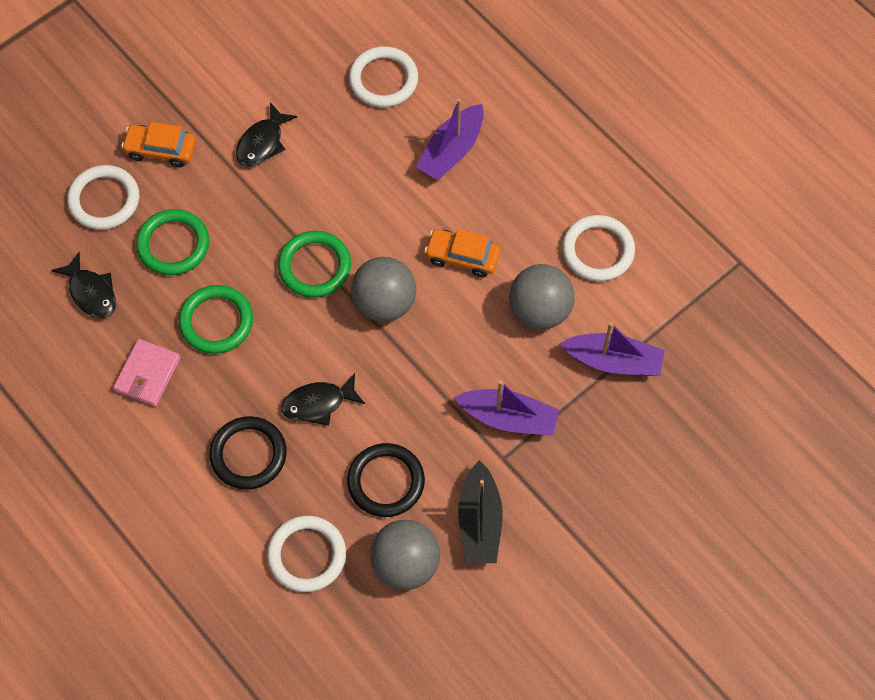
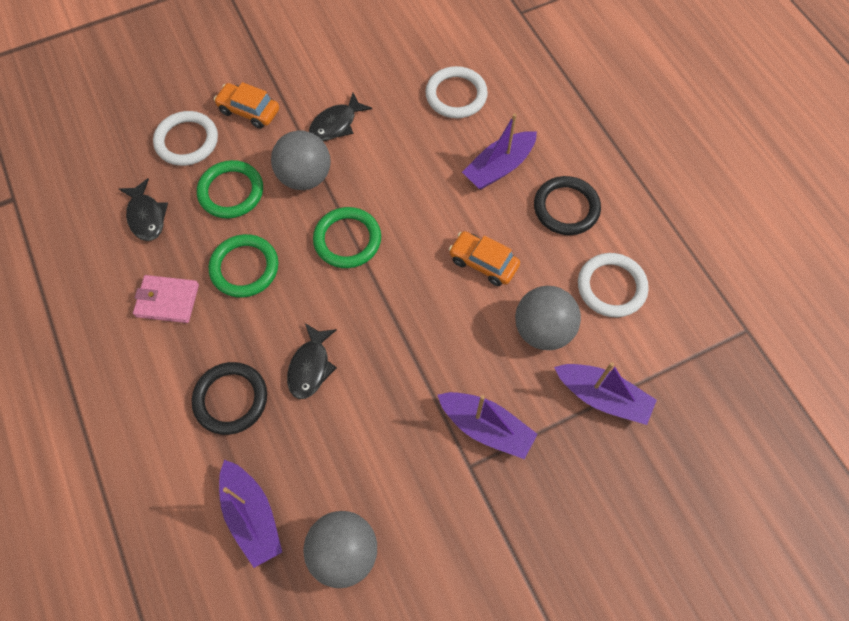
camera: 15 degrees right, 0 degrees up
(147, 374) = (167, 300): pink wallet -> pink wallet turned 60 degrees clockwise
(307, 555) = (252, 516): white ring -> purple boat
(318, 403) = (310, 367): black fish -> black fish turned 75 degrees counterclockwise
(384, 303) = (400, 288): grey ball -> grey ball (305, 177)
(386, 482) = (350, 461): black ring -> black ring (566, 208)
(480, 521) = (430, 527): black boat -> none

